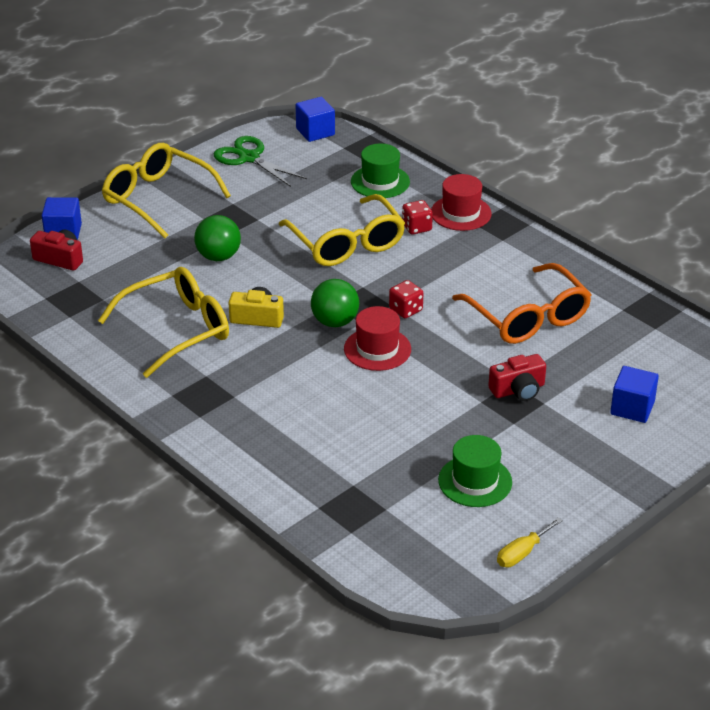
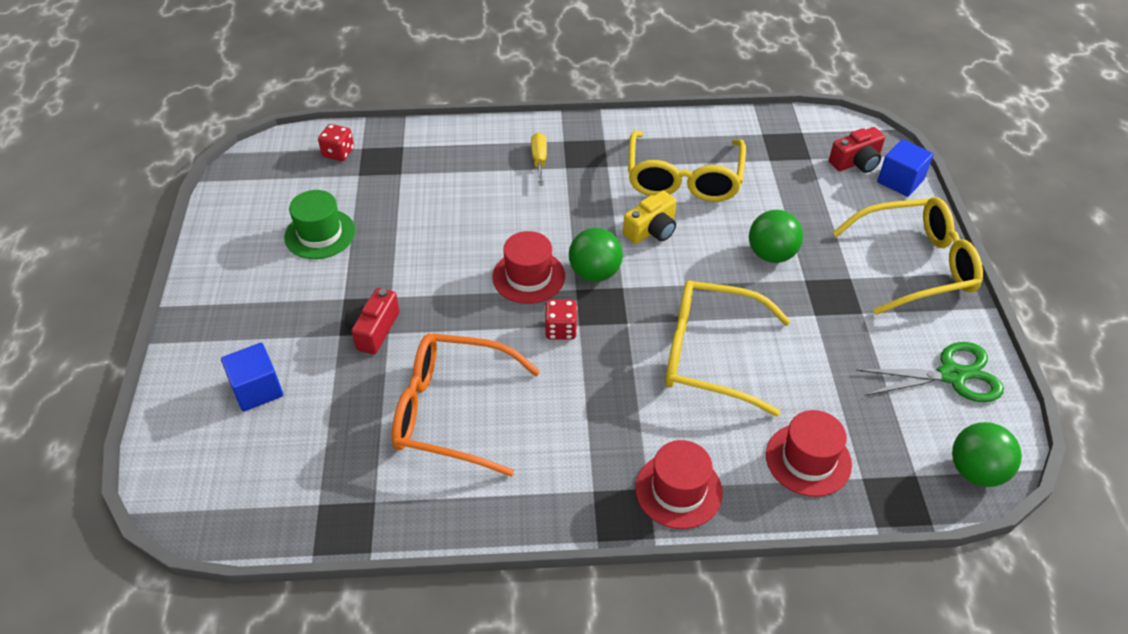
camera: 130 degrees right, 10 degrees up
(315, 132) = (976, 471): blue cube -> green ball
(380, 182) = (808, 459): green hat -> red hat
(416, 227) = (686, 430): red dice -> red dice (338, 153)
(522, 553) = (231, 212): yellow screwdriver -> yellow screwdriver (539, 160)

